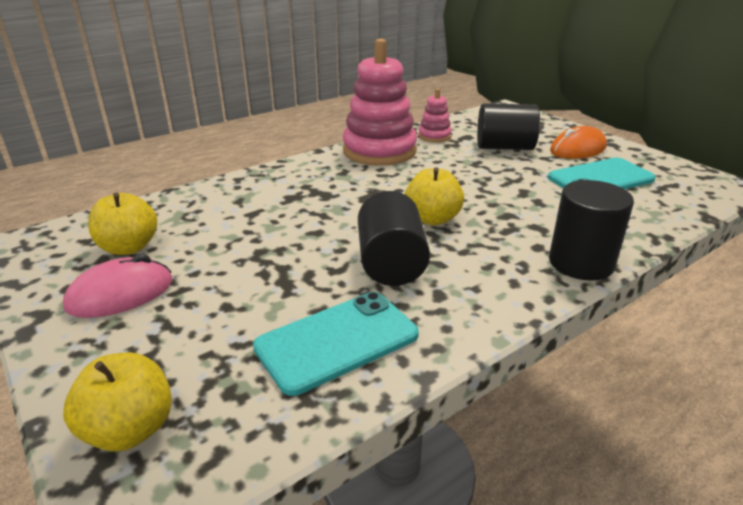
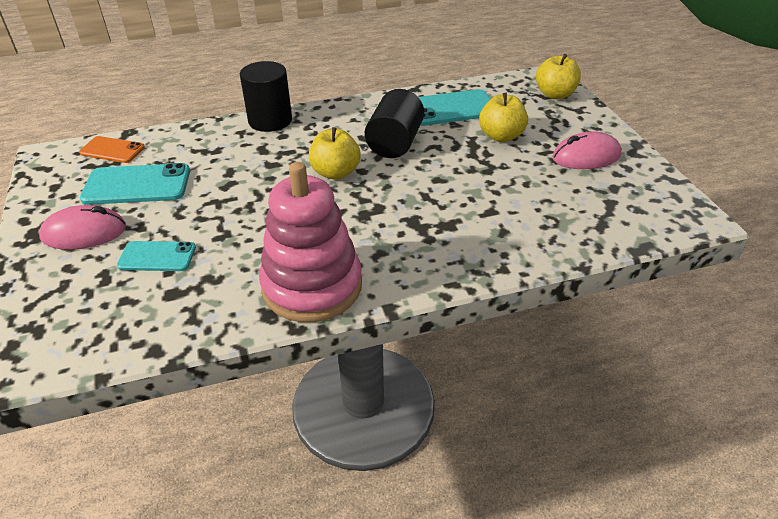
camera: 160 degrees left, 10 degrees up
(129, 247) = (596, 194): yellow apple -> yellow apple (501, 136)
(434, 136) = (213, 305): pink stacking toy -> none
(504, 147) = (157, 257): black cylinder -> turquoise phone
(577, 149) = (84, 233): orange mouse -> pink mouse
(683, 199) = (112, 150): none -> orange phone

